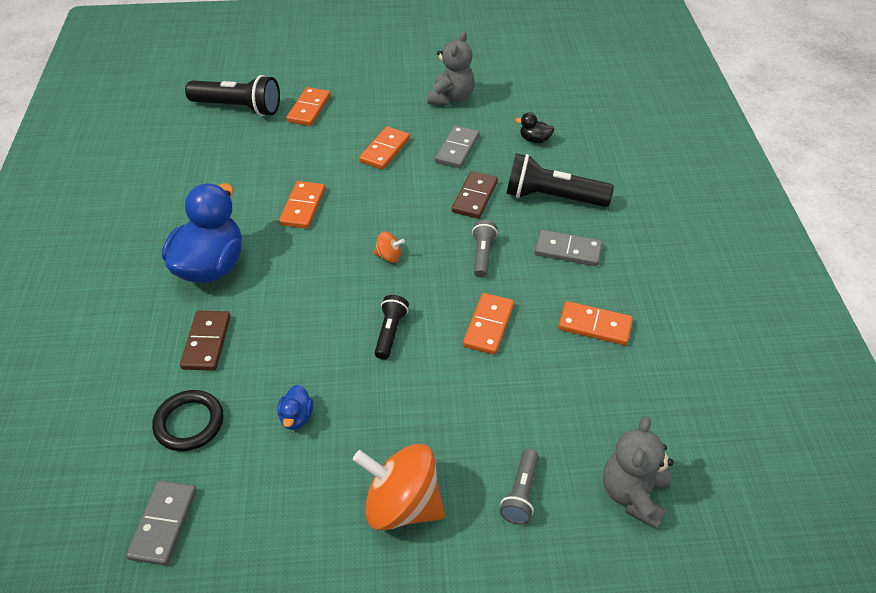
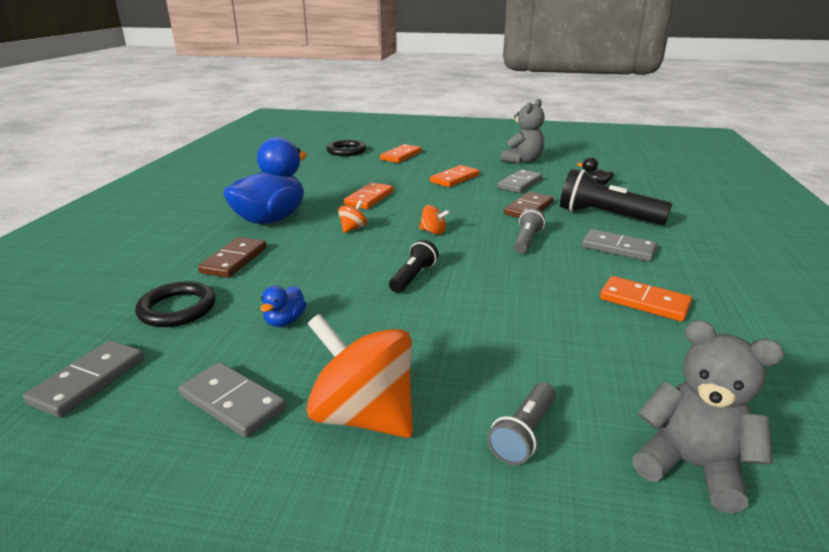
camera: 15 degrees right, 20 degrees down
(238, 108) = (346, 151): black flashlight -> black ring
(296, 517) = (232, 402): none -> grey domino
(305, 266) = (353, 228): none -> orange spinning top
(488, 325) = (519, 286): orange domino -> none
(633, 494) = (691, 466): grey teddy bear -> grey teddy bear turned 90 degrees clockwise

